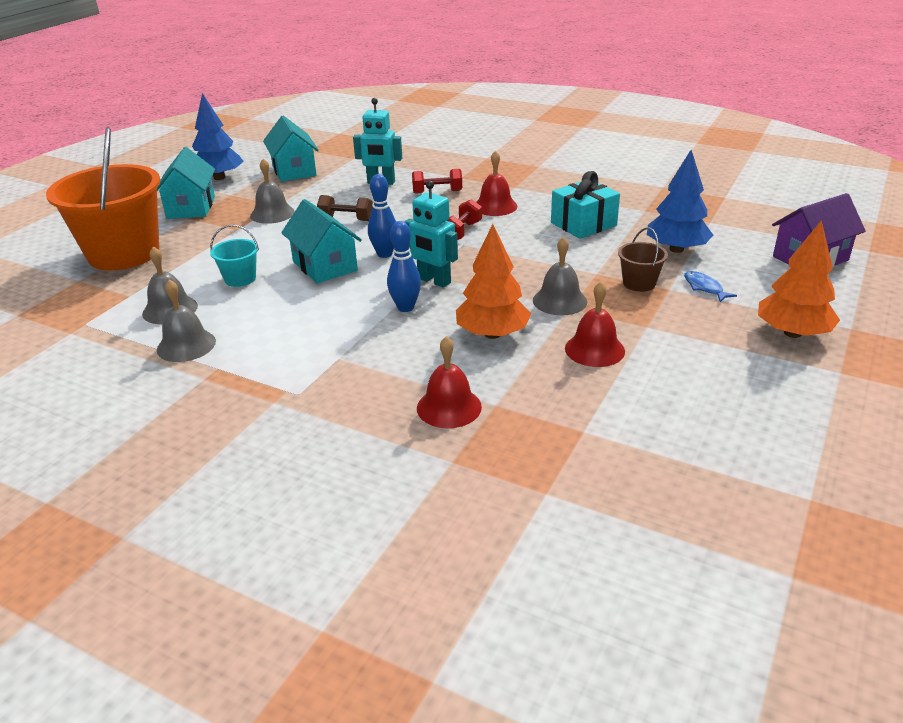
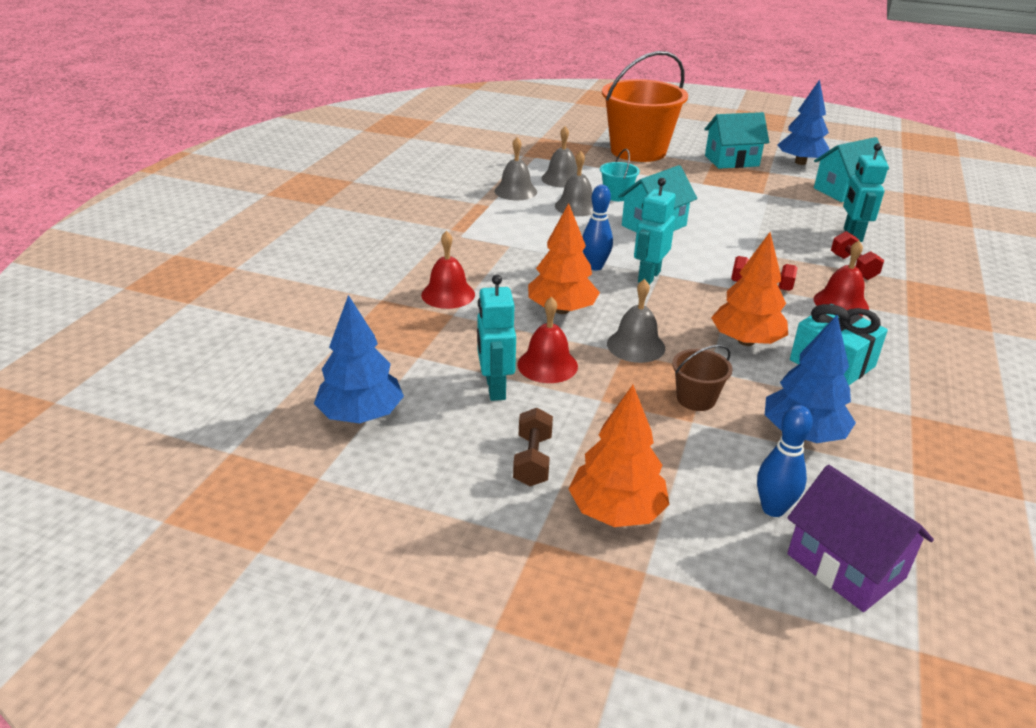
camera: 80 degrees right, 0 degrees up
(272, 213) = (741, 193): grey bell -> grey bell (576, 206)
(346, 219) = (752, 226): brown dumbbell -> brown dumbbell (532, 460)
(384, 254) = (690, 250): blue bowling pin -> blue bowling pin (773, 509)
(552, 251) = (746, 341): none -> orange tree
(637, 382) = (495, 388): none -> turquoise robot
(700, 472) = (361, 415): none -> blue tree
(704, 288) = (706, 449): blue fish -> none

